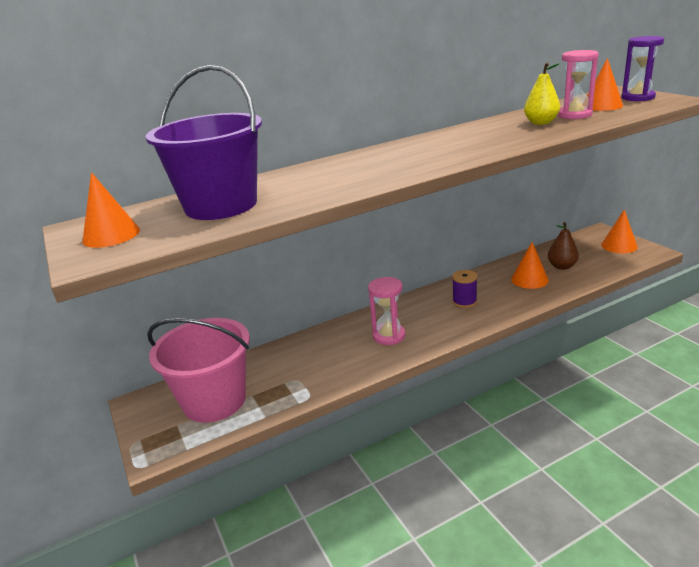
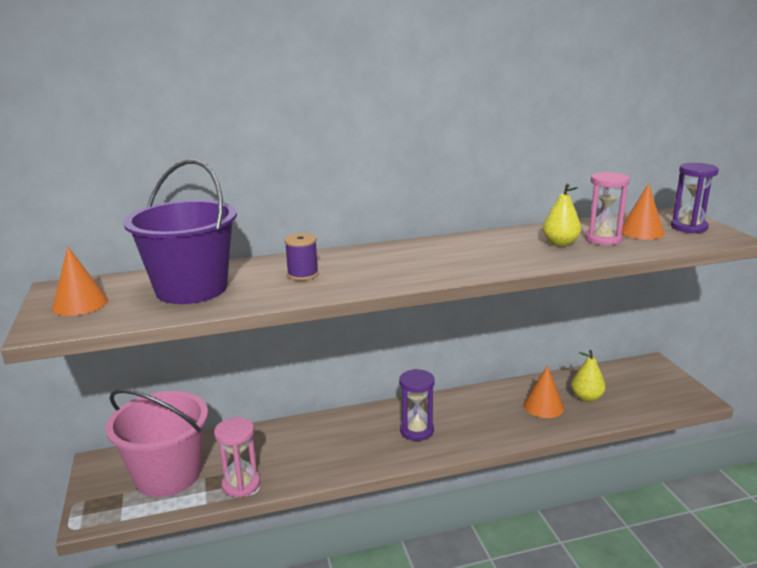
camera: 10 degrees right, 5 degrees down
(389, 336) = (365, 441): pink hourglass -> pink hourglass (241, 484)
(430, 318) = (416, 430): none -> purple hourglass
(464, 301) = (461, 418): purple spool -> purple spool (303, 274)
(562, 266) = (586, 397): brown pear -> yellow pear
(619, 246) = (664, 384): orange cone -> none

